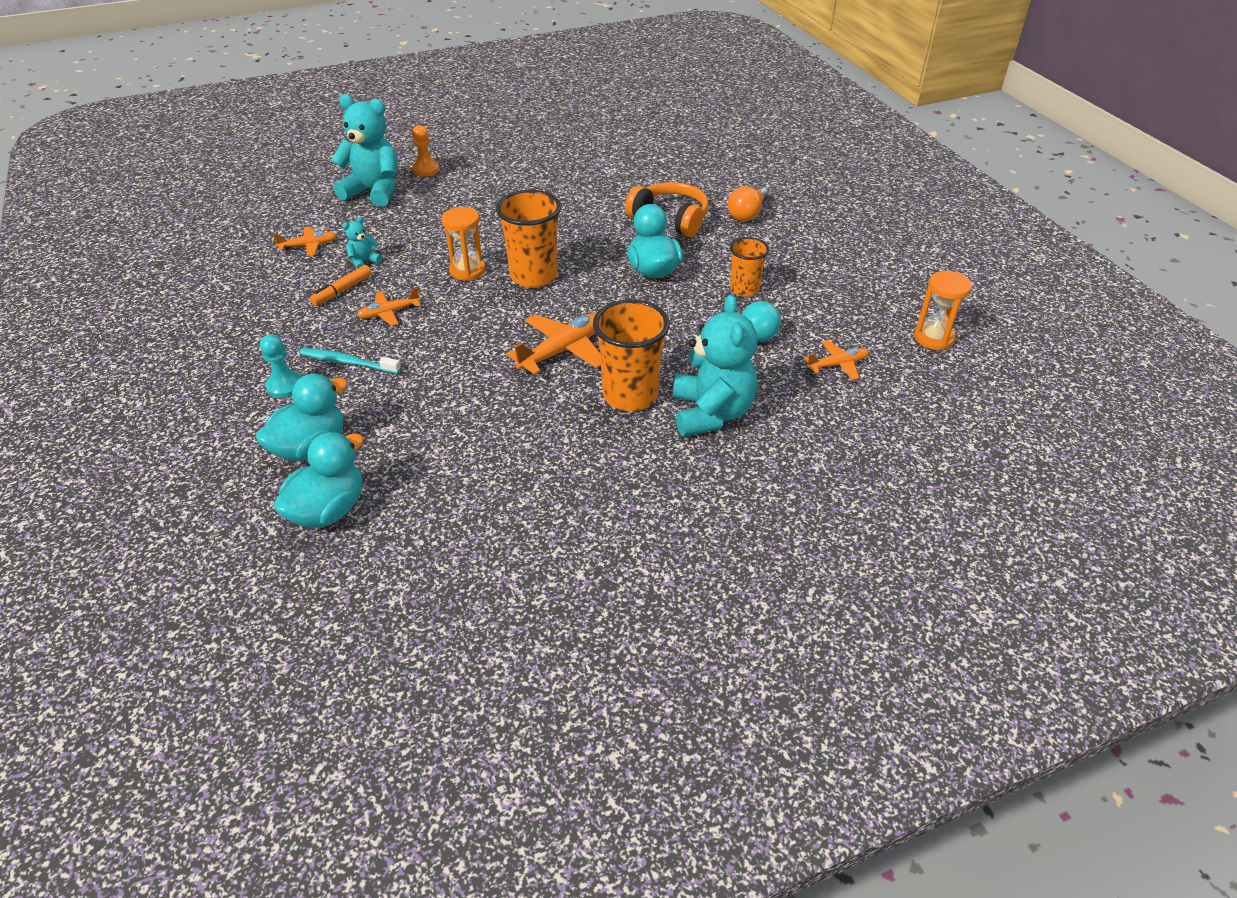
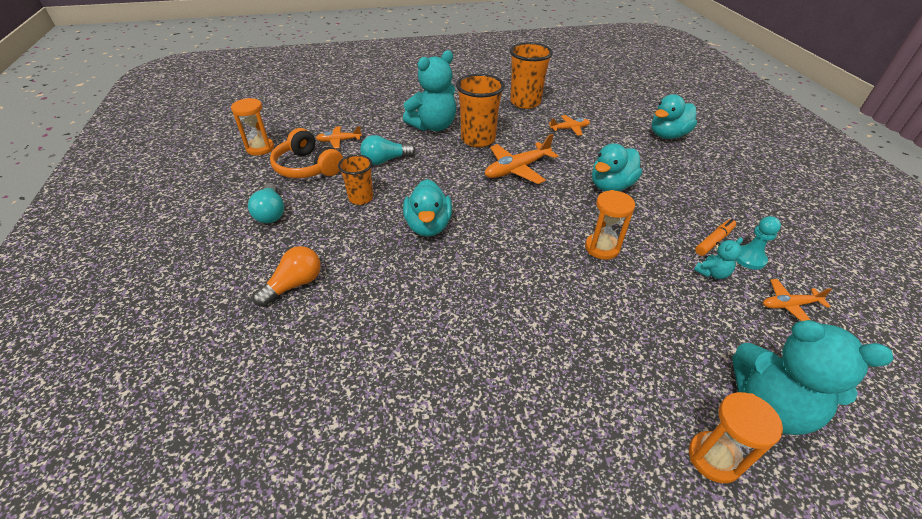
camera: 170 degrees left, 0 degrees up
(285, 386) = (708, 169): turquoise pawn -> turquoise pawn (749, 258)
(328, 510) = (641, 110): turquoise duck -> turquoise duck (611, 186)
(348, 362) = (672, 179): turquoise toothbrush -> none
(389, 313) = (659, 213): orange plane -> orange plane (570, 129)
(426, 170) = (714, 458): orange pawn -> orange hourglass
(533, 276) = (538, 234): orange cup -> orange cup (525, 102)
(670, 219) = (382, 289): orange headphones -> orange headphones (307, 167)
(711, 413) = (433, 126): turquoise teddy bear -> turquoise teddy bear turned 135 degrees counterclockwise
(828, 264) = (271, 213): none -> turquoise light bulb

